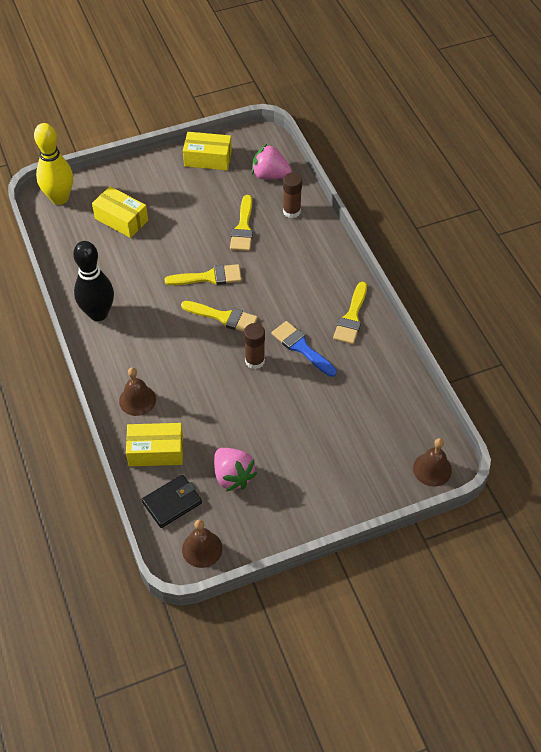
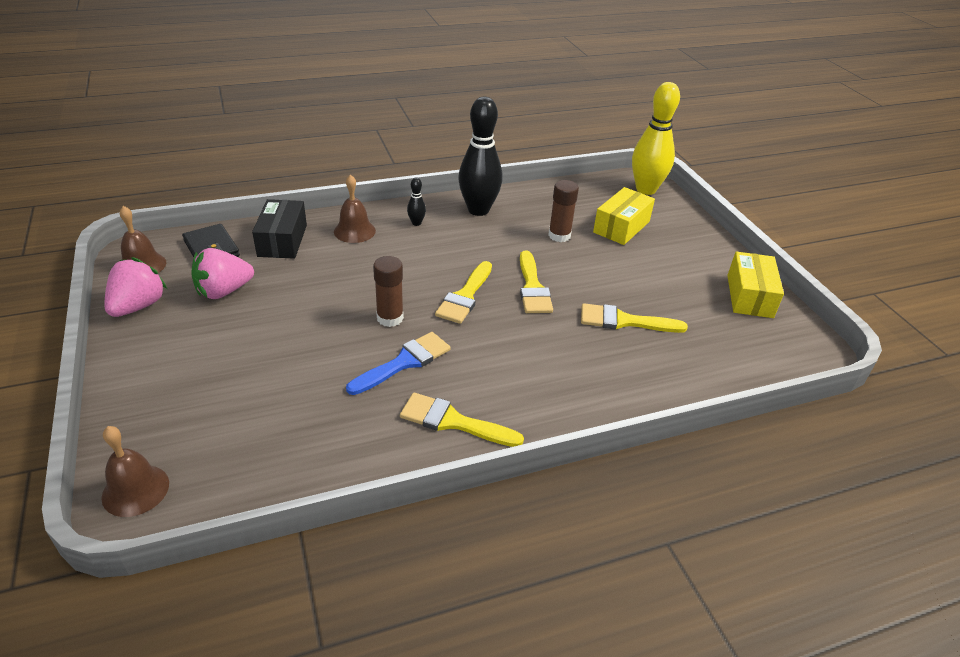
camera: 90 degrees right, 15 degrees down
(122, 356) = (416, 223): none -> black bowling pin
(156, 451) = (282, 240): yellow box -> black box
(270, 175) = (737, 354): pink strawberry -> pink strawberry (138, 306)
(291, 211) = (667, 372): brown glue stick -> brown glue stick (559, 235)

